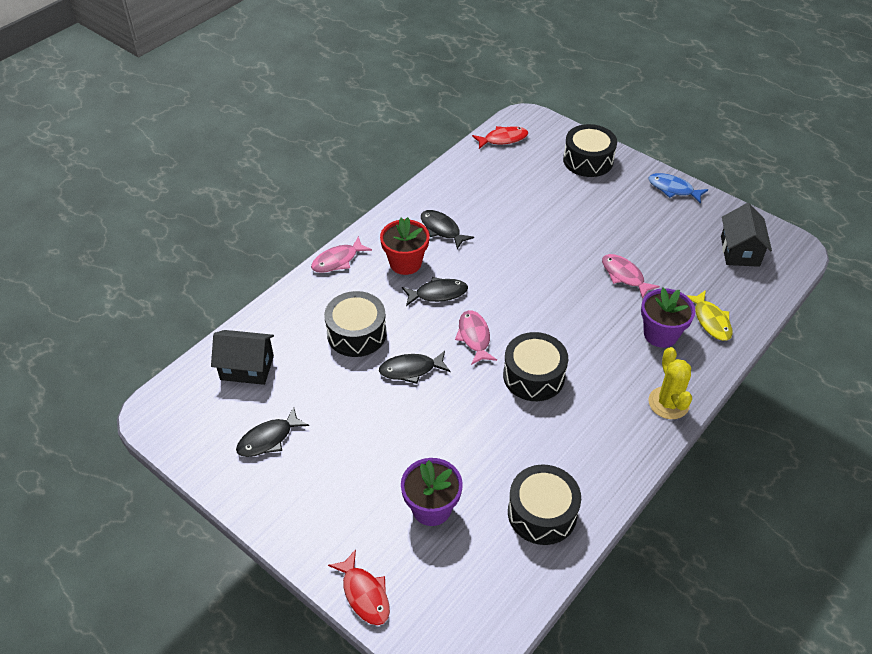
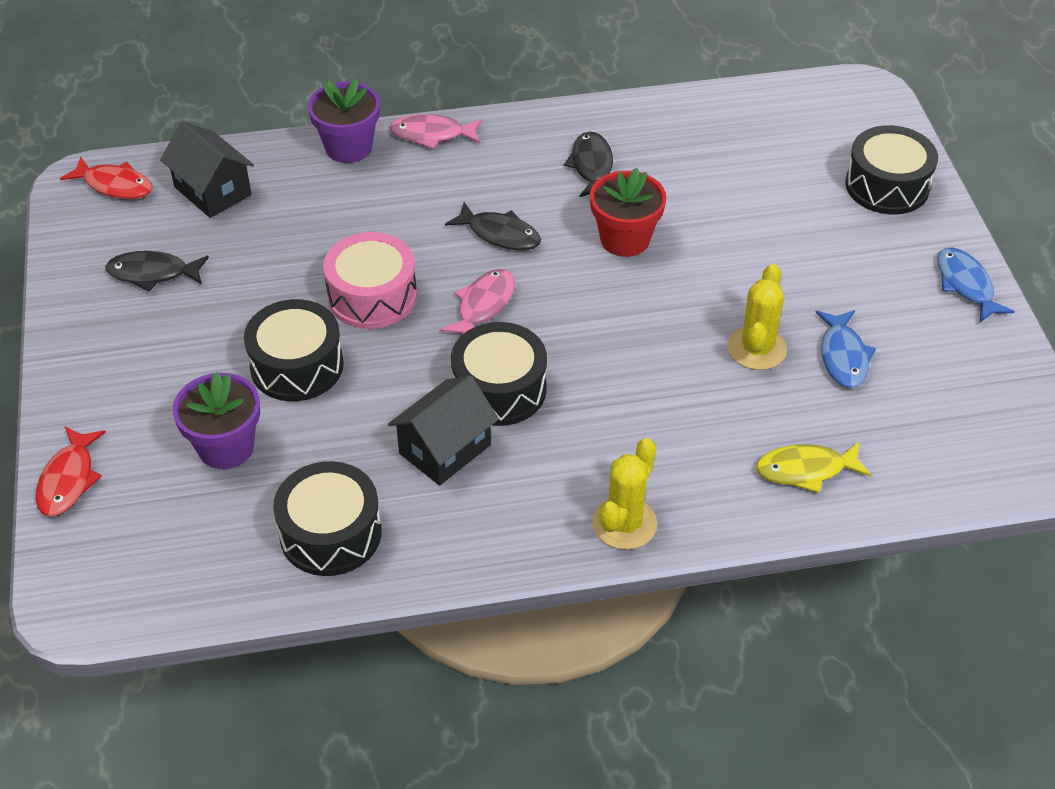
camera: 40 degrees right, 0 degrees up
(356, 333) = (360, 223): black drum -> black drum (297, 366)
(405, 263) = (503, 180): red flower pot -> red flower pot (625, 239)
(411, 370) = (372, 296): black fish -> pink drum
(503, 139) = (801, 101): red fish -> red fish (115, 185)
(624, 276) = (757, 348): pink fish -> yellow cactus
(660, 334) = (716, 443): purple flower pot -> purple flower pot (348, 147)
(663, 255) = (843, 356): none -> blue fish
(711, 321) = (806, 470): yellow fish -> yellow fish turned 60 degrees clockwise
(740, 251) = (963, 414): black house -> black house (445, 449)

